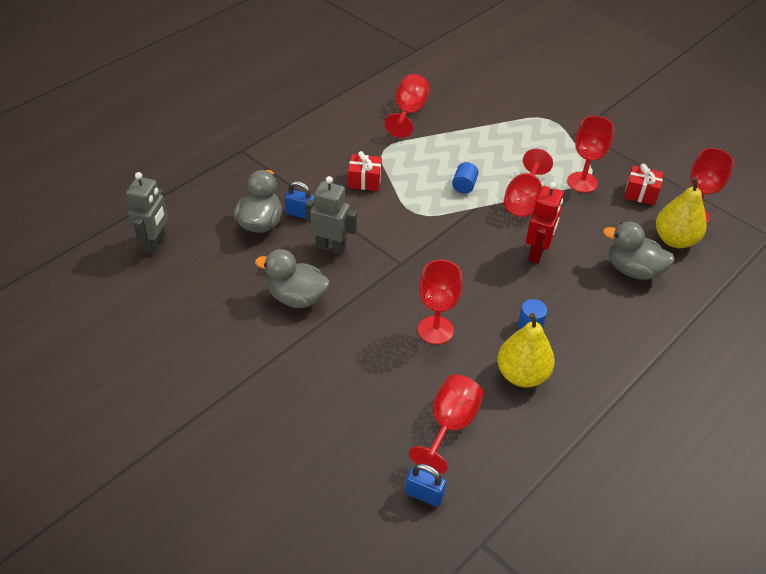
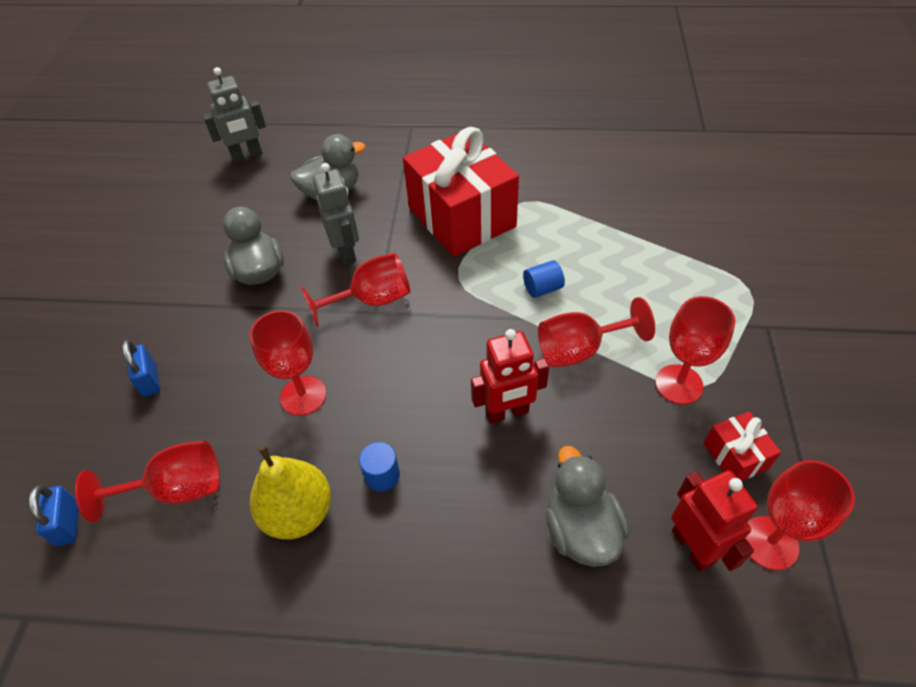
camera: 55 degrees right, 5 degrees up
(300, 213) = (370, 207): blue padlock -> blue padlock (150, 380)
(364, 181) = (462, 217): red gift -> red gift, size x2.32
(408, 113) = (600, 184): red goblet -> red goblet (371, 300)
(675, 240) = (692, 547): yellow pear -> red robot

